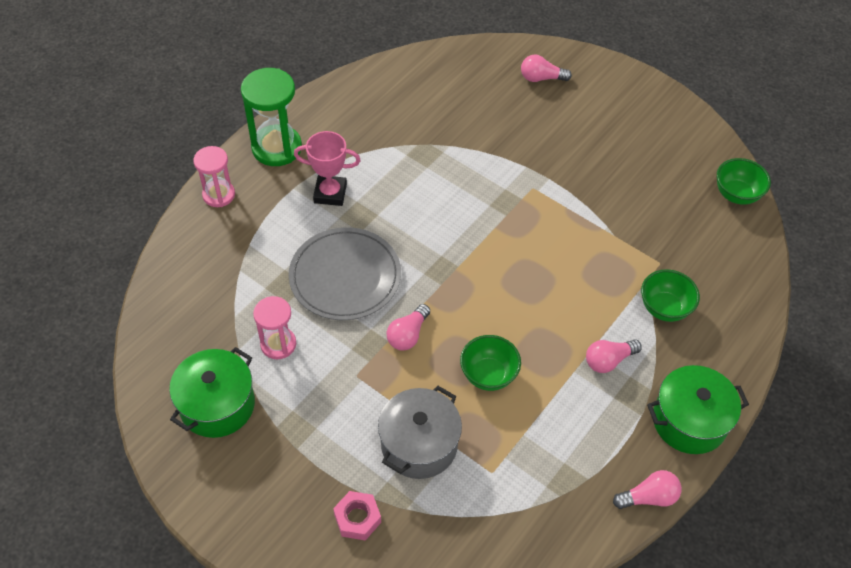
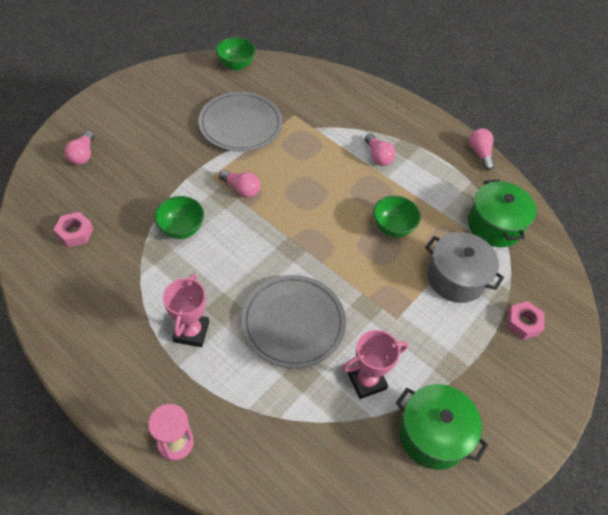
camera: 90 degrees left, 0 degrees up
(277, 148) = (118, 382): green hourglass -> none
(278, 344) = (366, 381): pink hourglass -> pink trophy
(408, 335) = (356, 278): pink light bulb -> pink light bulb (241, 189)
(437, 91) = (75, 233): none -> pink nut
(626, 208) = (240, 124): none -> grey plate
(664, 308) = (334, 120): green bowl -> green bowl (181, 229)
(689, 421) = (423, 124): green pot -> green pot (494, 225)

